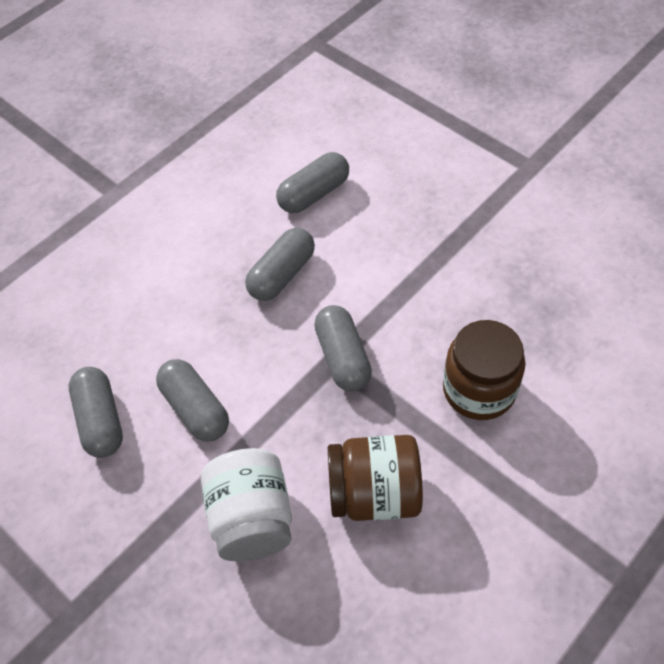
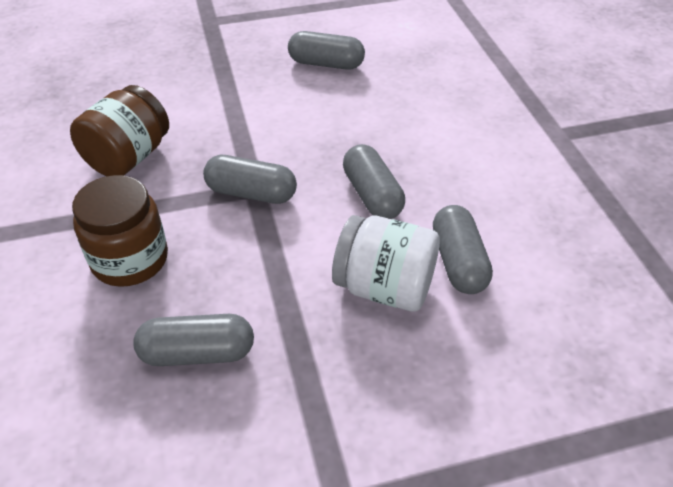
camera: 120 degrees right, 10 degrees down
(195, 409) = (290, 103): grey capsule -> grey capsule (197, 353)
(252, 518) = (182, 98): white jar -> white jar (384, 287)

